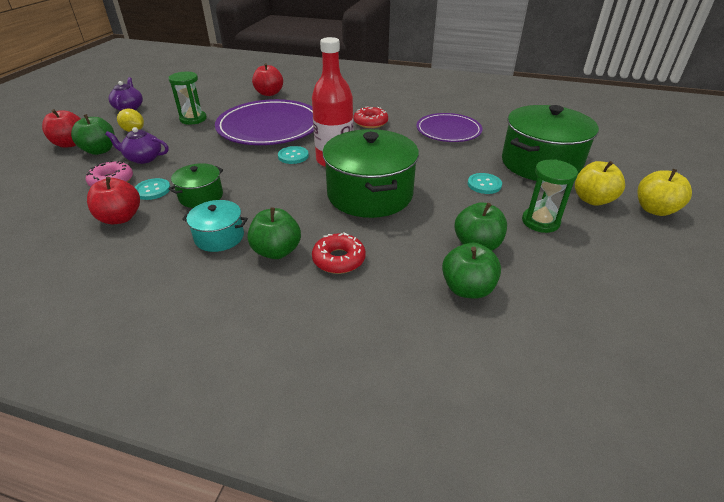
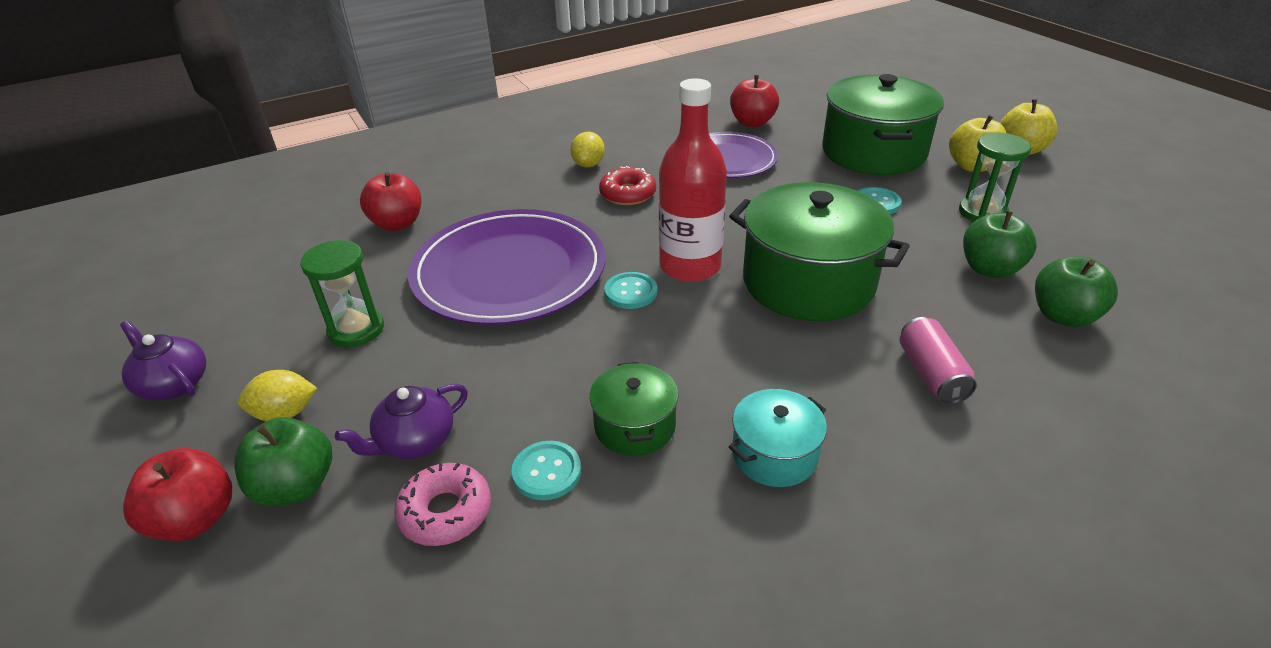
camera: 45 degrees left, 0 degrees up
(120, 218) = (594, 546): red apple -> red apple (752, 122)
(276, 251) = (864, 416): green apple -> none
(339, 259) = (931, 374): red donut -> pink can
(379, 104) = (588, 164): none -> yellow lemon

